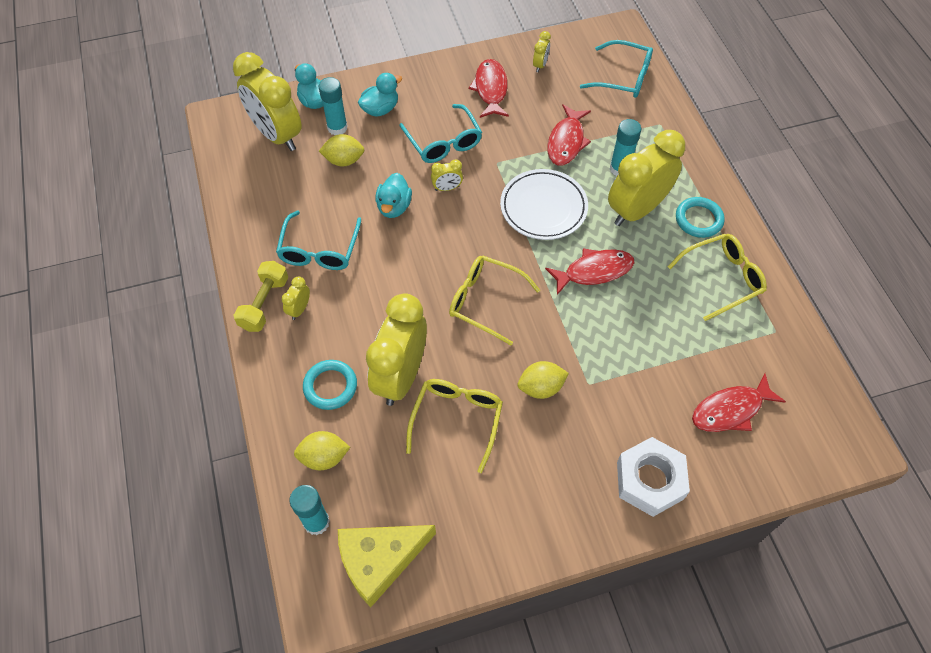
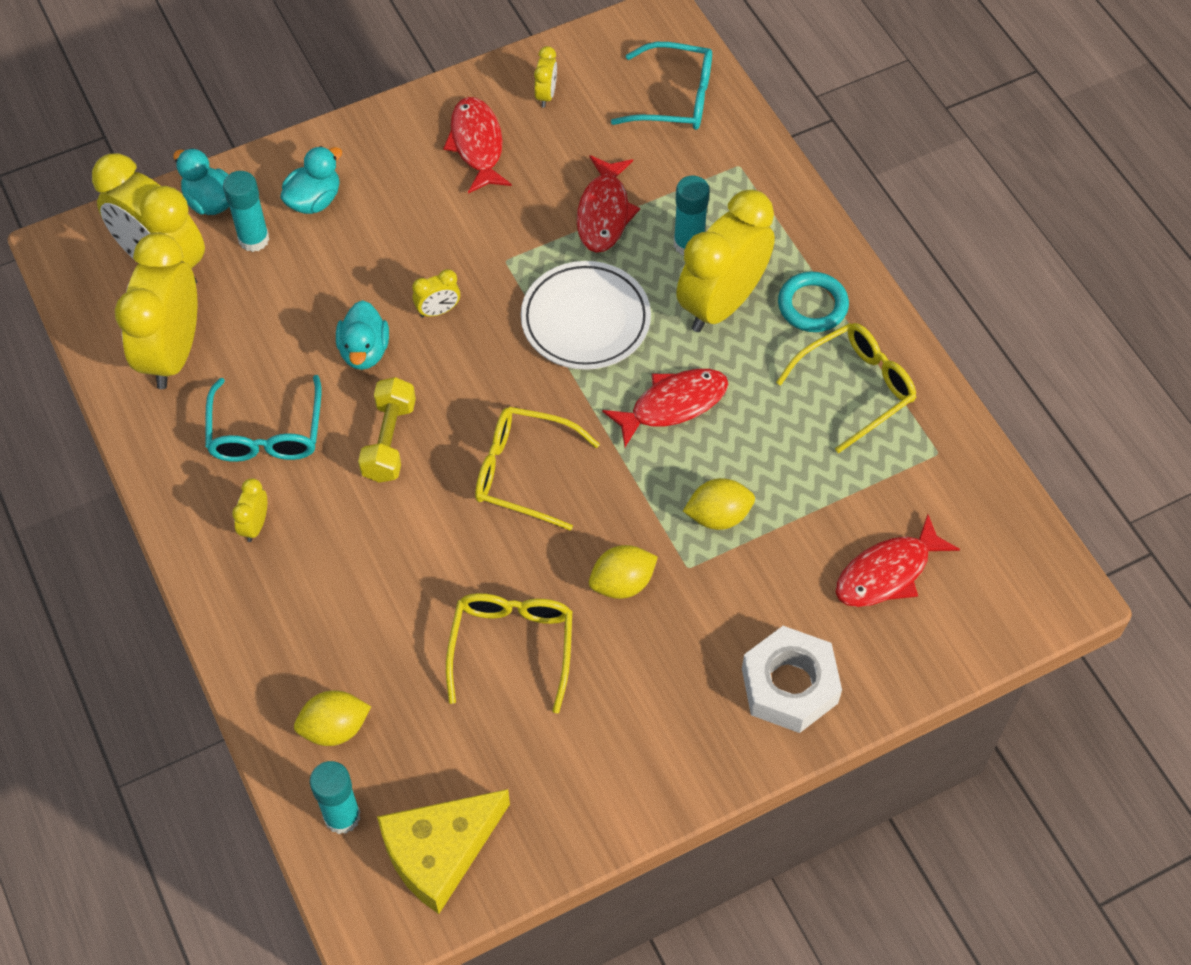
camera: 10 degrees left, 0 degrees up
(264, 303) = (201, 525): yellow dumbbell -> yellow dumbbell (389, 440)
(330, 386) = (323, 629): turquoise ring -> none
(344, 160) = (274, 290): yellow lemon -> yellow lemon (718, 516)
(401, 376) = (422, 598): yellow clock -> yellow clock (173, 353)
(444, 143) = (421, 240): turquoise glasses -> none

